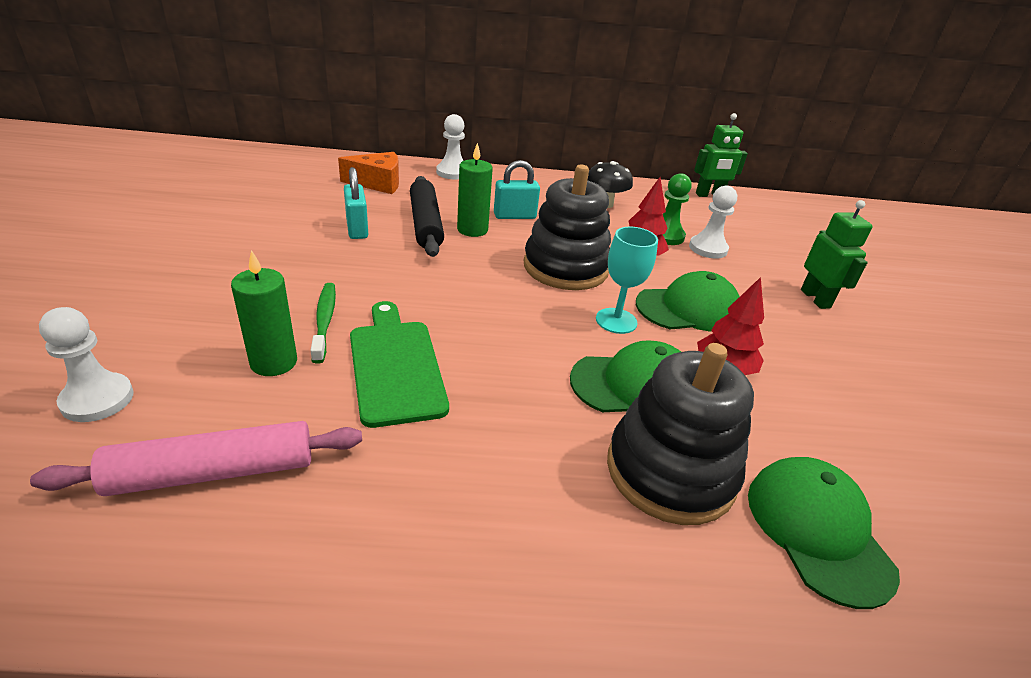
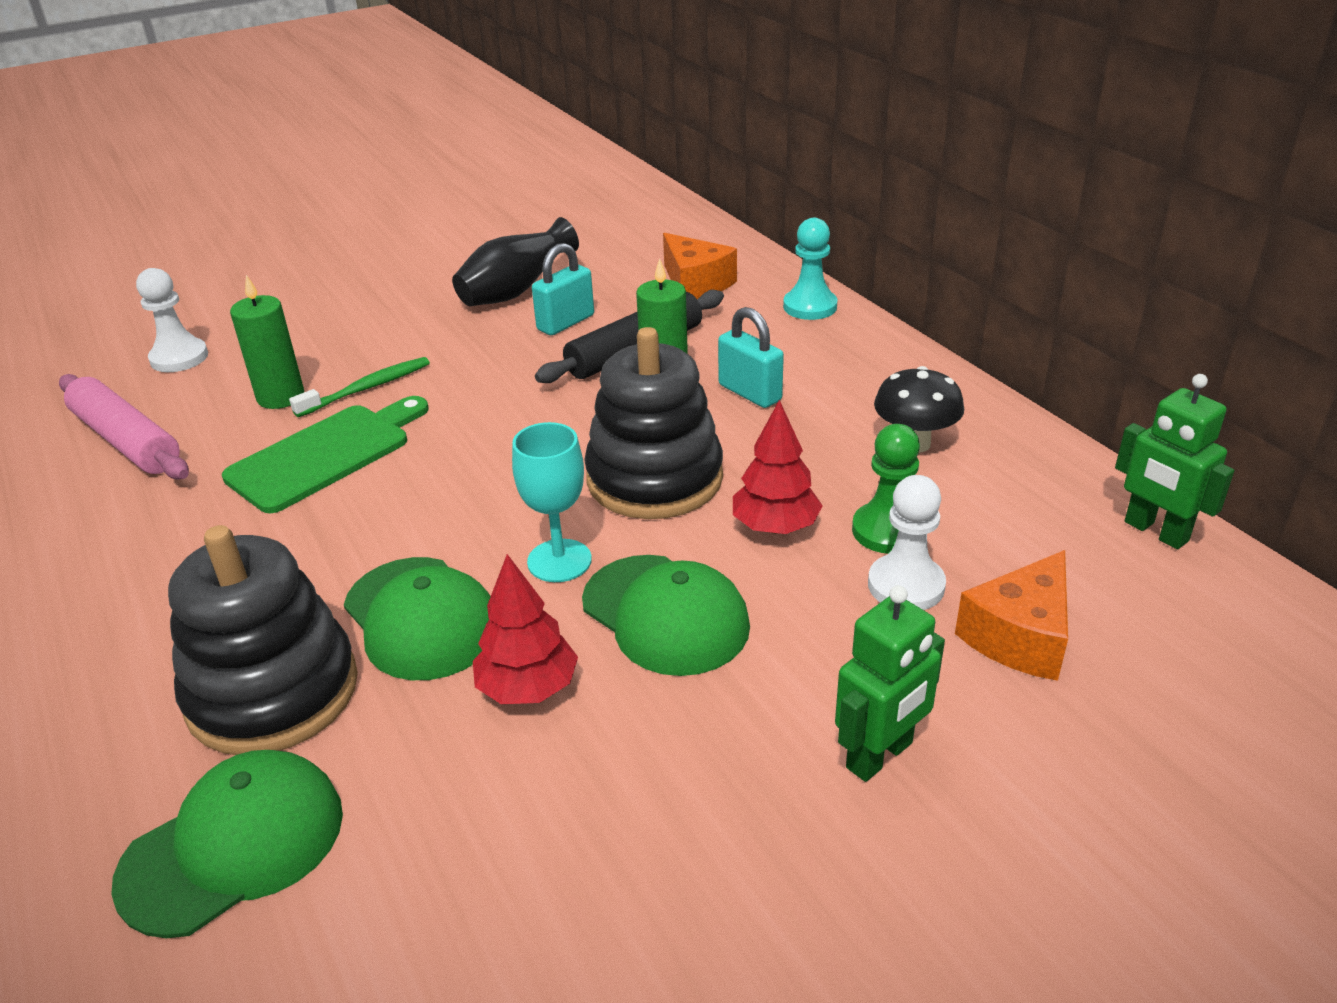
camera: 65 degrees right, 0 degrees up
(285, 228) = (515, 292): none -> black vase
(452, 172) = (810, 307): white pawn -> turquoise pawn
(756, 243) = (1020, 636): none -> orange cheese

